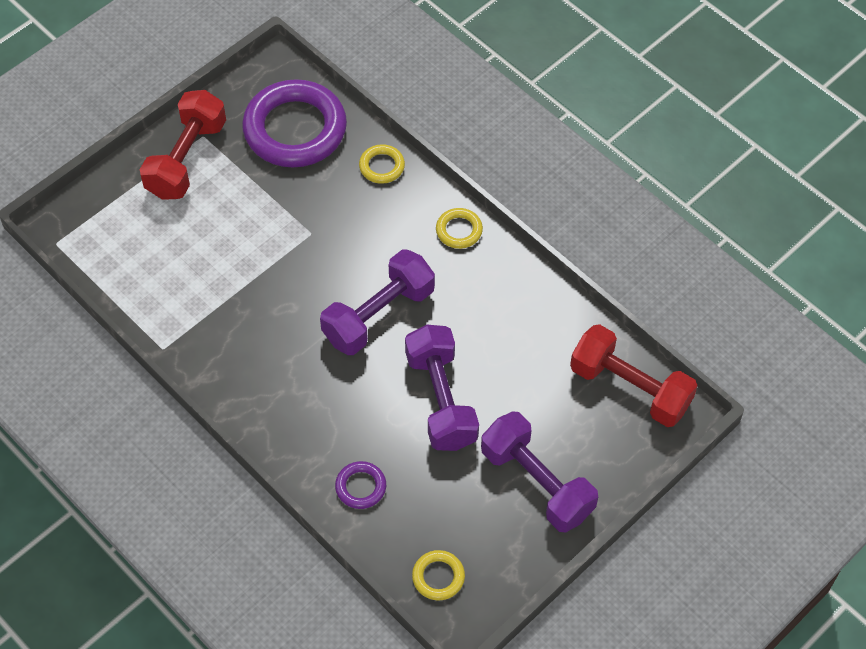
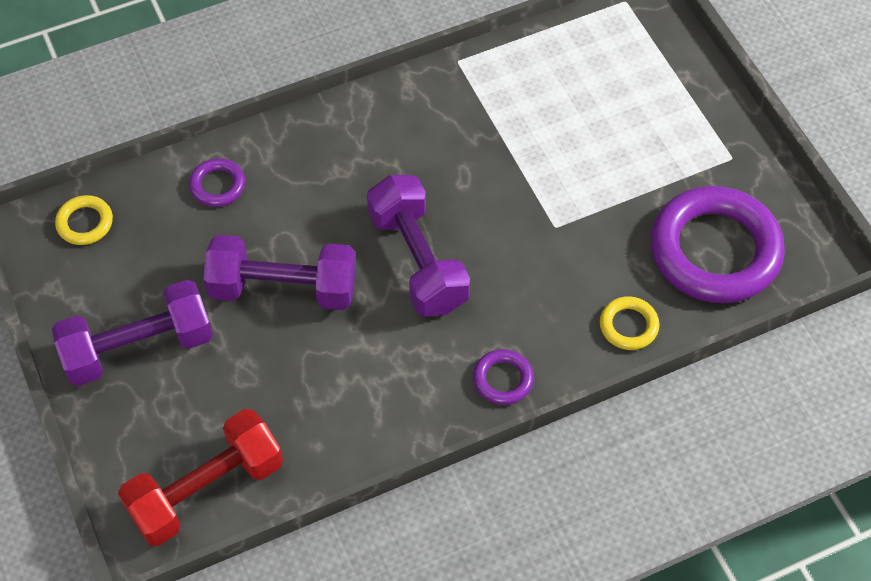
camera: 110 degrees right, 0 degrees up
(186, 159) = (703, 135): red dumbbell -> none
(459, 230) = (503, 379): yellow ring -> purple ring

